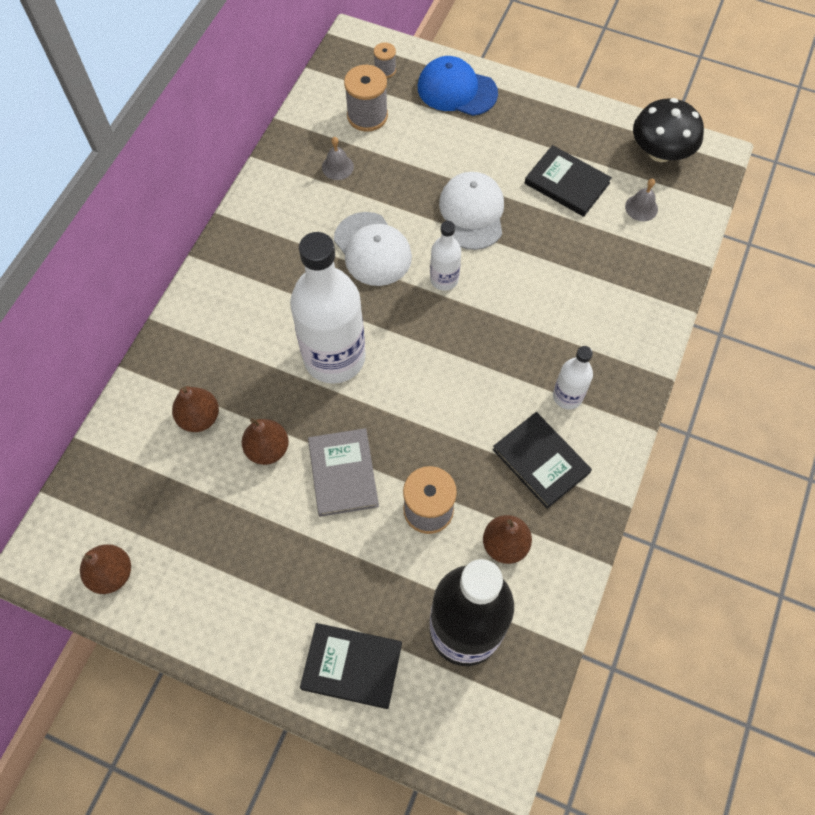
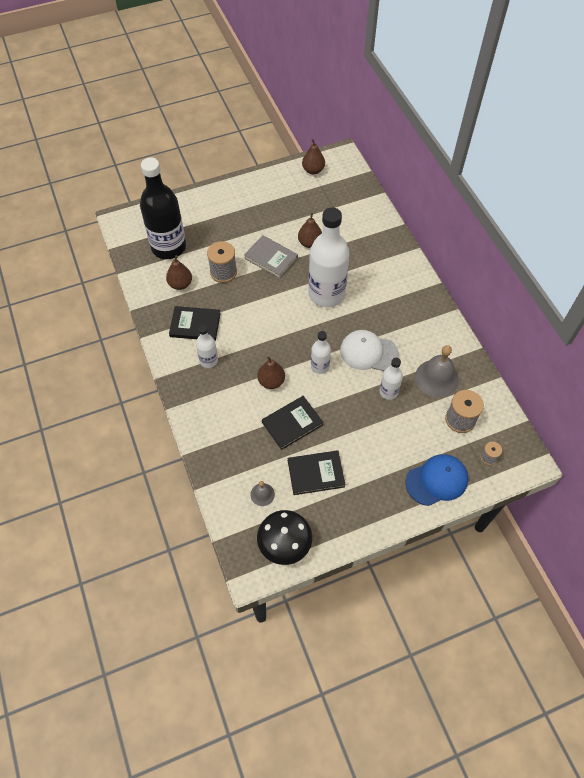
camera: 135 degrees right, 5 degrees down
(199, 418) = (349, 232): brown pear -> brown pear (271, 381)
(337, 167) = (436, 378): grey bell -> grey bell, size x1.95
(352, 666) = (199, 208): black book -> black book (292, 423)
(403, 194) = (388, 392): none -> white bottle
(472, 213) = (345, 412): white cap -> none

